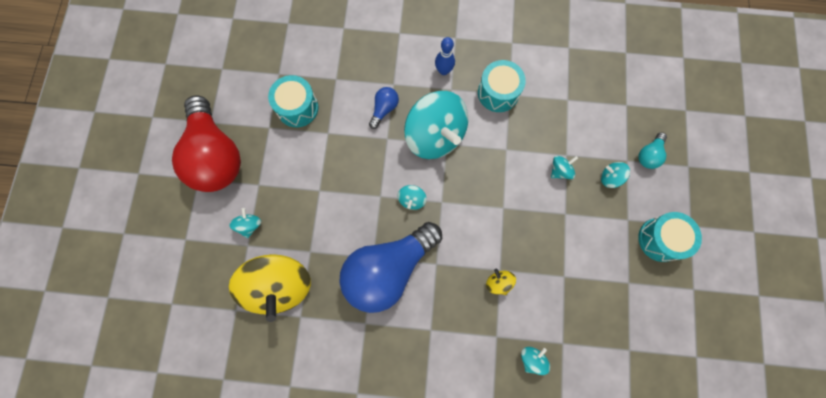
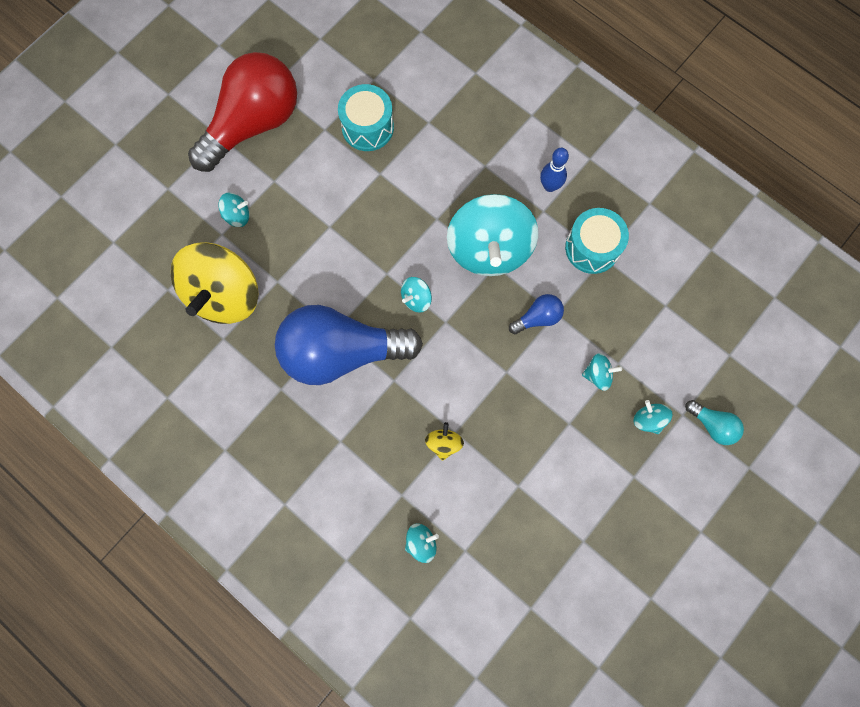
camera: 35 degrees right, 0 degrees up
(216, 155) = (253, 124): red light bulb -> red light bulb turned 150 degrees counterclockwise
(249, 225) = (237, 215): turquoise spinning top -> turquoise spinning top turned 45 degrees clockwise
(384, 109) = (456, 186): blue light bulb -> blue light bulb (537, 318)
(649, 155) = (712, 425): turquoise light bulb -> turquoise light bulb turned 120 degrees counterclockwise
(660, 239) = (654, 522): turquoise drum -> none

